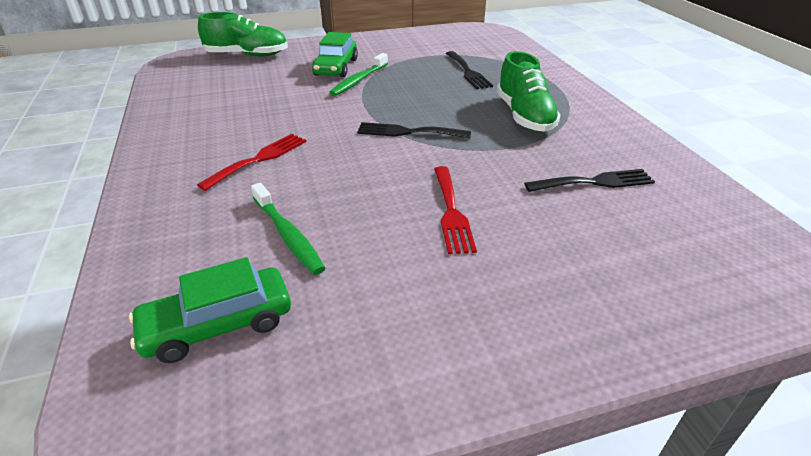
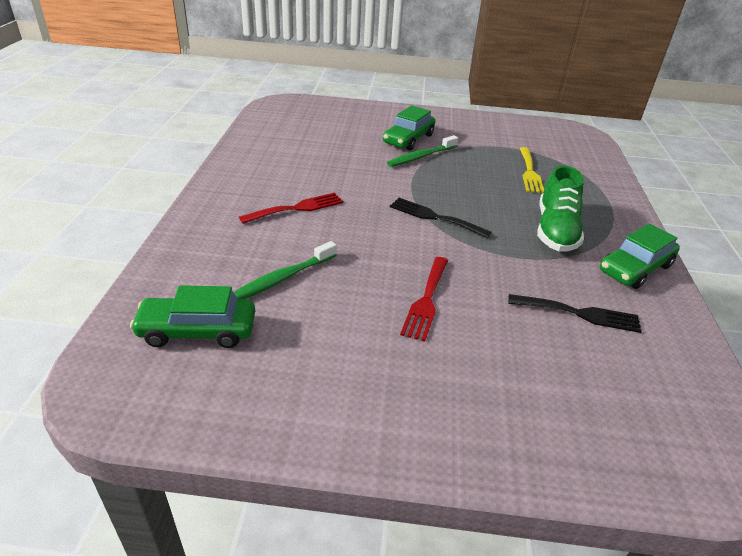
camera: 20 degrees right, 0 degrees up
(247, 55) = (339, 110): green shoe -> none
(287, 234) = (283, 278): green toothbrush -> green toothbrush turned 60 degrees clockwise
(468, 72) = (529, 172): black fork -> yellow fork
(610, 130) = (635, 268): none -> green car

